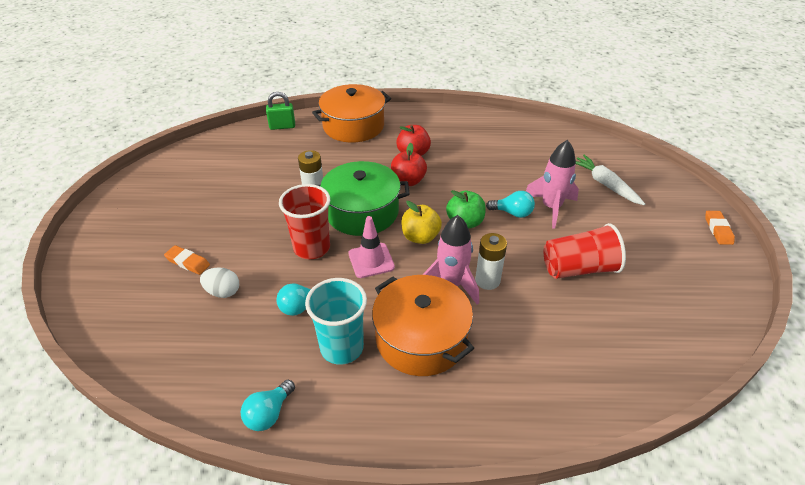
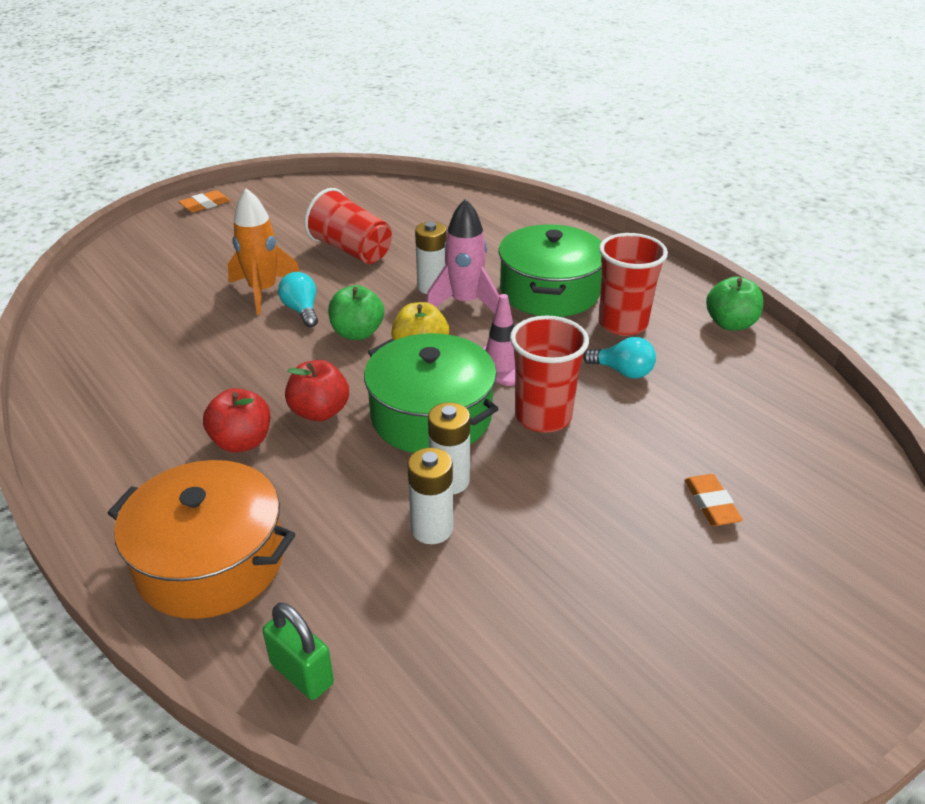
camera: 130 degrees left, 5 degrees down
(223, 292) = (693, 438): white egg -> none
(269, 414) = (730, 324): turquoise light bulb -> green apple
(297, 177) = (432, 529): none -> white battery
(342, 348) = (622, 324): turquoise cup -> red cup
(421, 338) = (549, 291): orange pot -> green pot
(551, 208) = (263, 291): pink rocket -> orange rocket
(605, 184) = (177, 274): white carrot -> none

